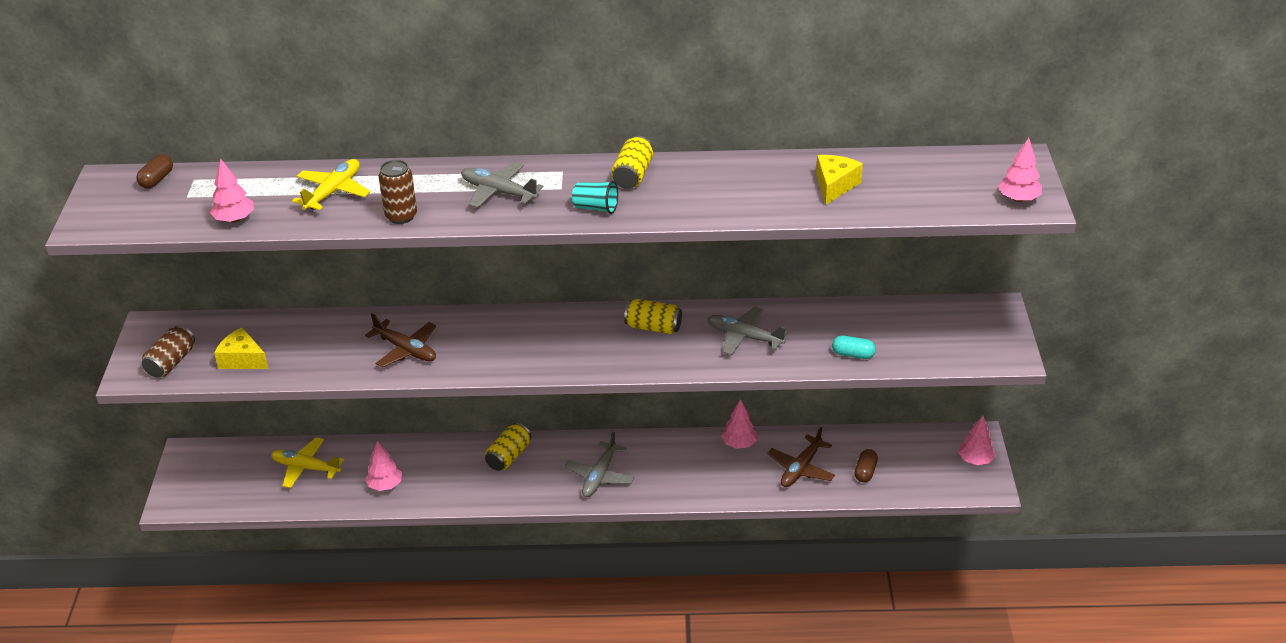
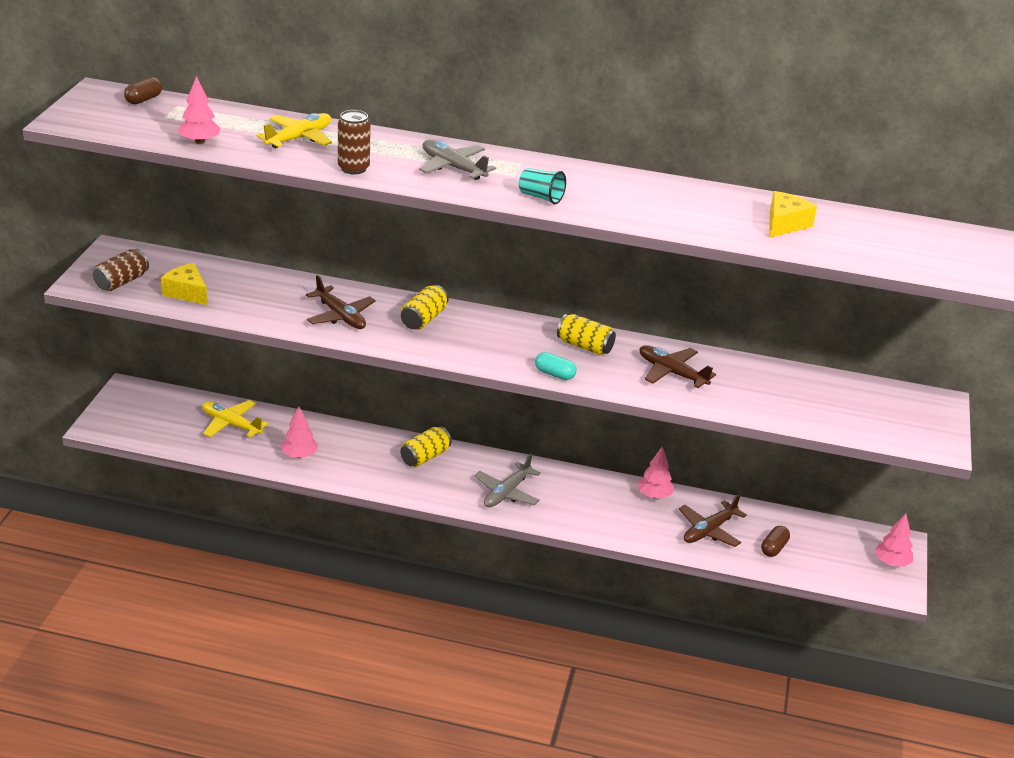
camera: 10 degrees right, 5 degrees down
(633, 175) = (588, 178): yellow can -> yellow can (424, 319)
(744, 337) = (672, 373): grey plane -> brown plane
(853, 354) = (776, 410): turquoise capsule -> turquoise capsule (554, 374)
(1018, 199) = (970, 270): pink tree -> none

